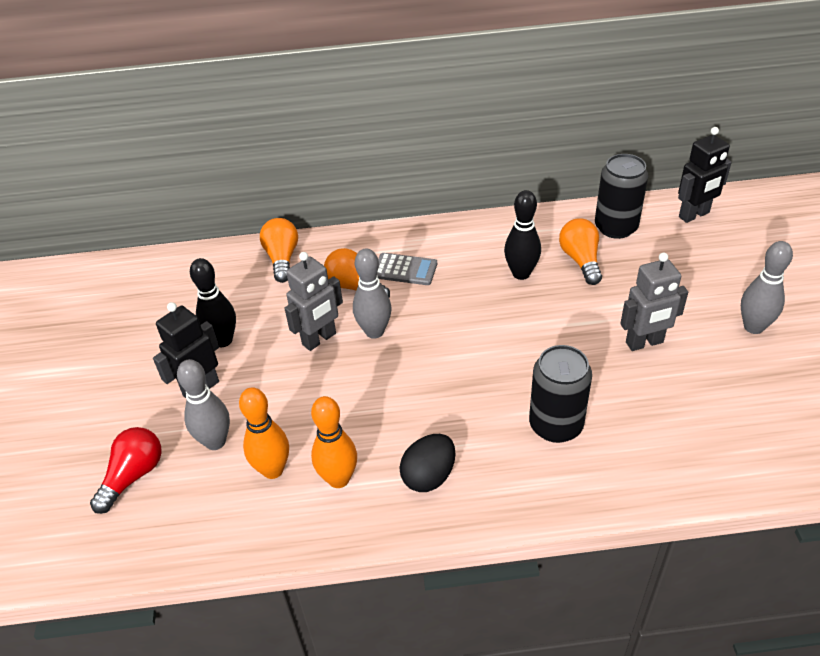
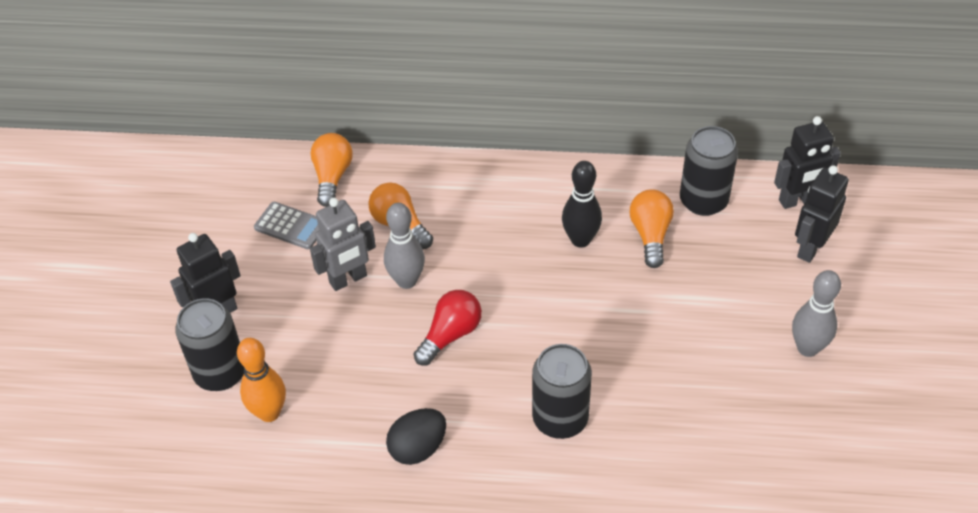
camera: 10 degrees right, 5 degrees up
(133, 476) = (136, 394): red light bulb -> red light bulb (450, 335)
(215, 441) = (220, 373): grey bowling pin -> black can
(223, 340) = (251, 263): black bowling pin -> none
(338, 479) = (330, 434): orange bowling pin -> none
(405, 270) = (458, 213): grey calculator -> grey calculator (291, 226)
(644, 343) = (684, 345): grey robot -> none
(721, 249) = (810, 248): none -> black robot

